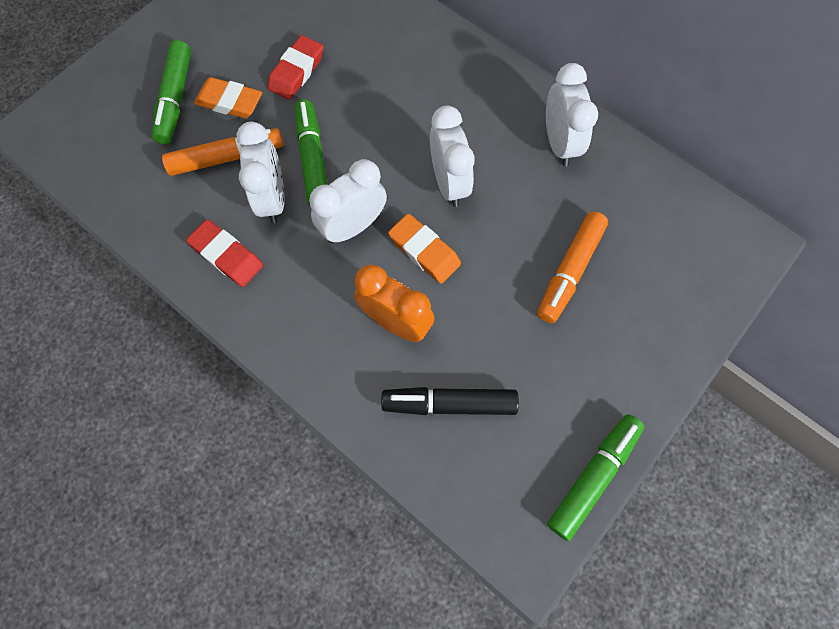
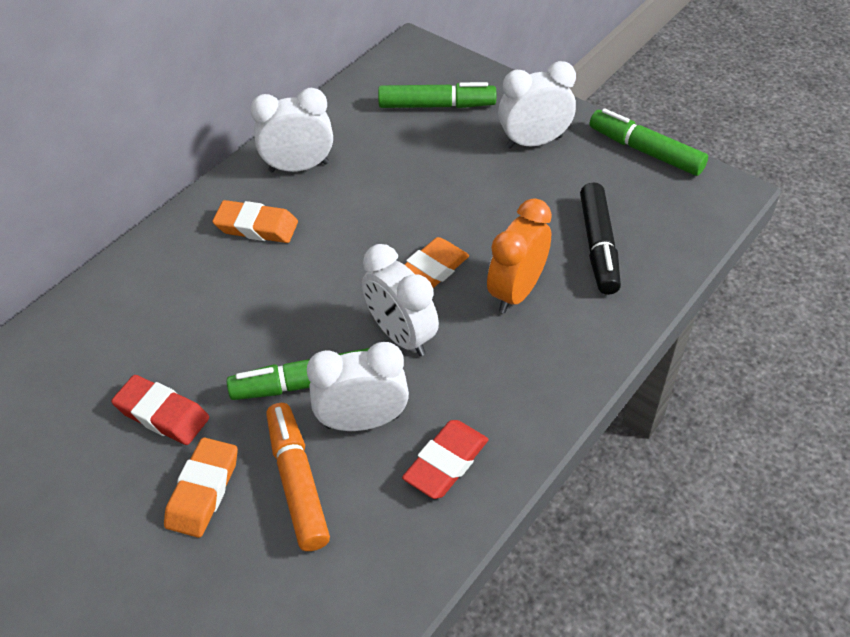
camera: 90 degrees left, 20 degrees down
(175, 99) = (188, 565): green marker -> green marker (437, 105)
(449, 183) = (345, 253): white clock -> white clock (534, 142)
(482, 116) = (256, 227): none -> orange eraser
(569, 271) = (448, 162): orange marker -> none

